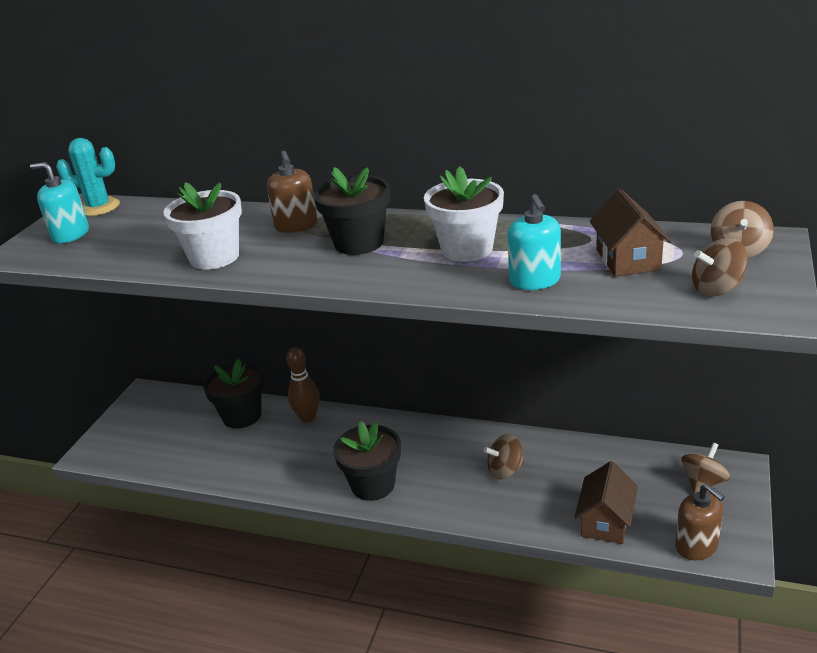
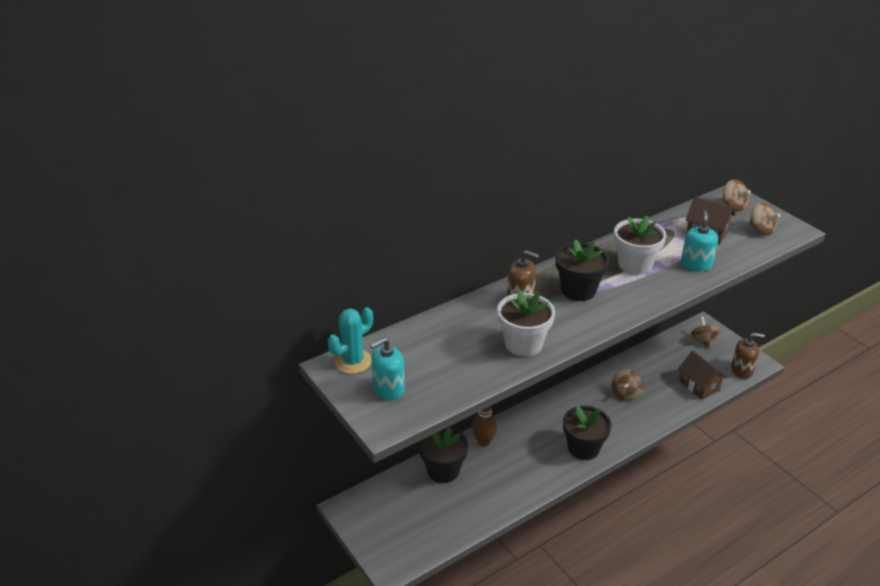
camera: 55 degrees left, 5 degrees up
(534, 280) = (696, 264): turquoise soap dispenser -> turquoise soap dispenser turned 105 degrees counterclockwise
(717, 289) = (761, 230): brown spinning top -> brown spinning top turned 60 degrees counterclockwise

